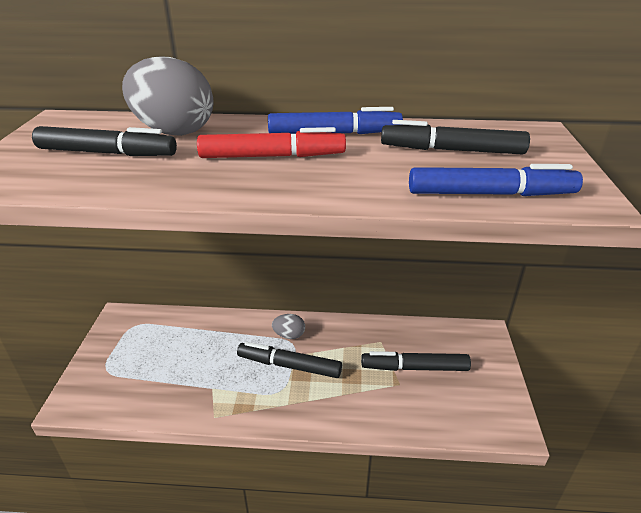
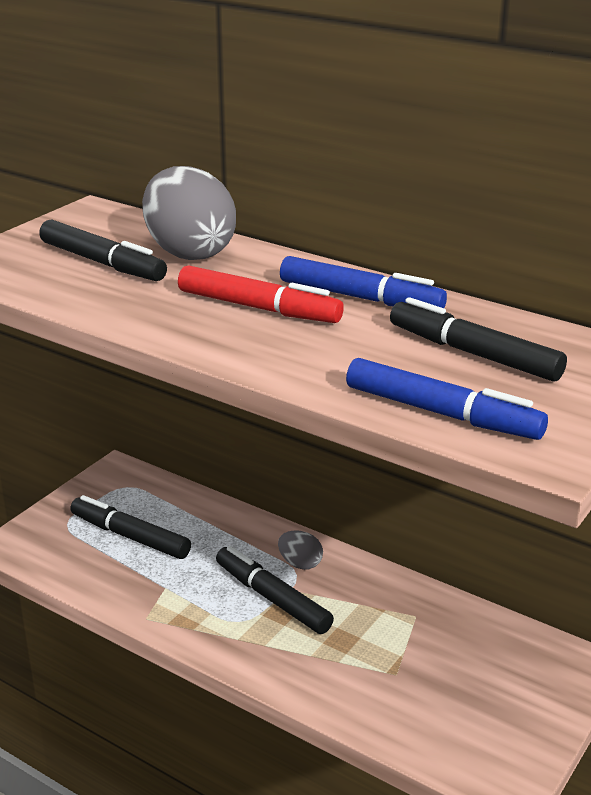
camera: 30 degrees right, 5 degrees down
(414, 368) = (434, 664): black marker -> black marker (130, 536)

